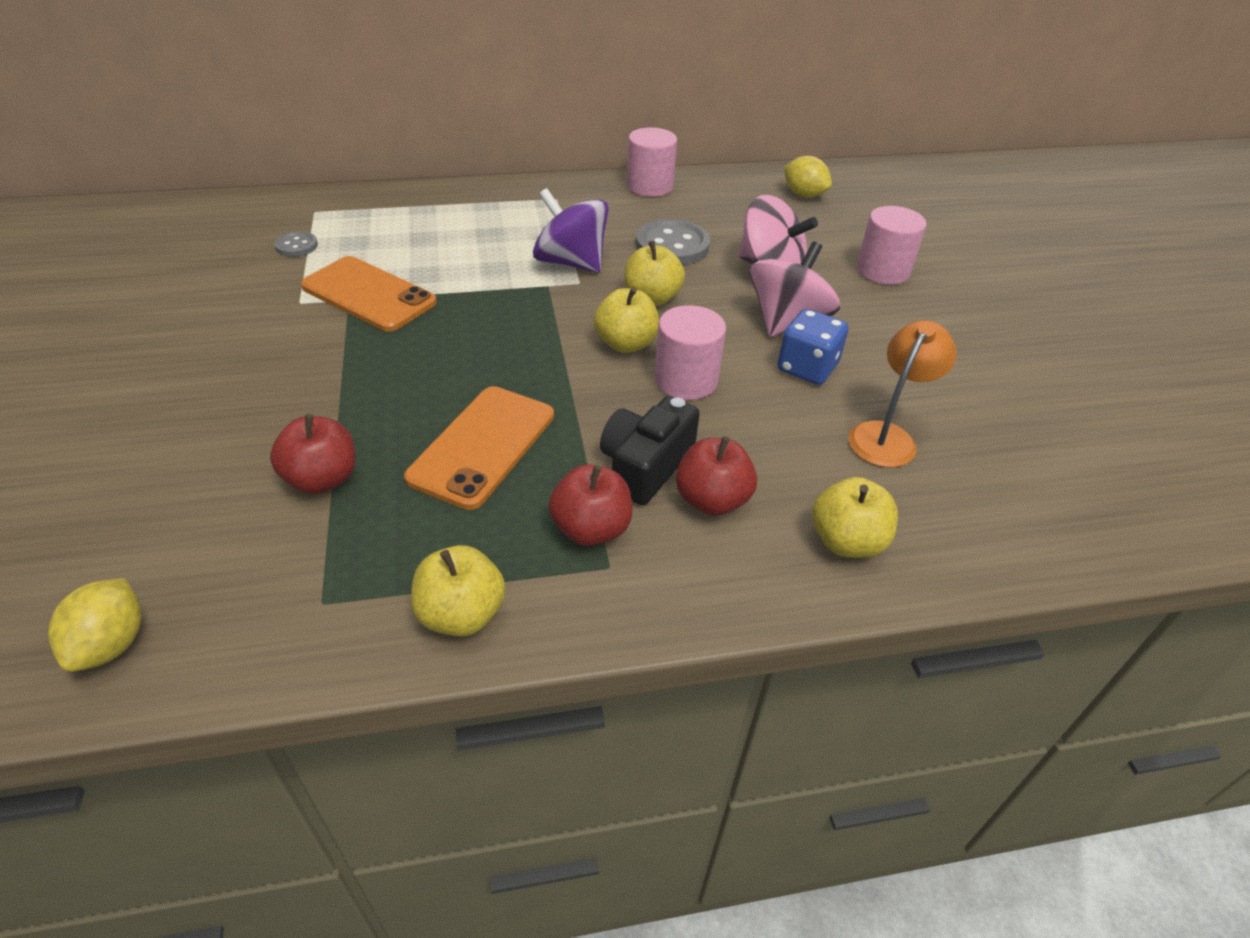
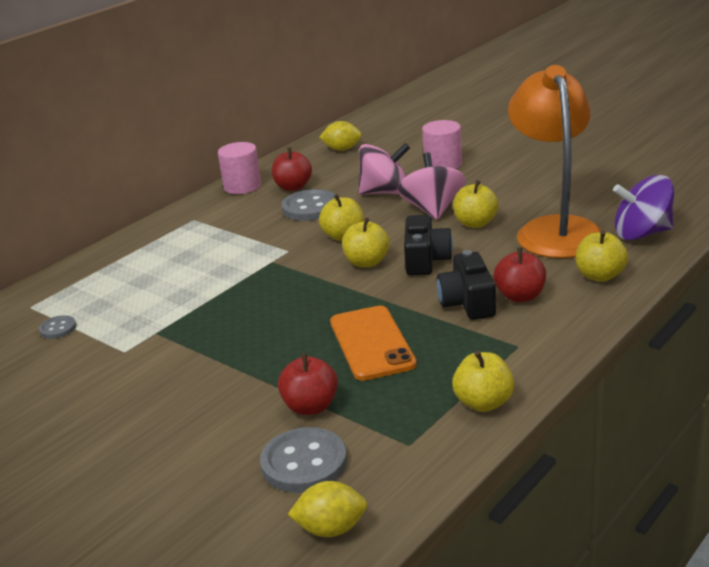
camera: 35 degrees left, 15 degrees down
(111, 644) = (331, 529): yellow lemon -> yellow lemon turned 60 degrees counterclockwise
(217, 541) = (304, 463): none -> grey button
(369, 294) = (165, 323): orange phone -> none
(571, 262) = (265, 244): purple spinning top -> purple spinning top (642, 233)
(591, 529) = (485, 339): red apple -> red apple (293, 187)
(686, 380) = (425, 260): pink cylinder -> black camera
(807, 368) = (475, 223): blue dice -> yellow apple
(887, 436) = (555, 229): orange lamp -> orange lamp, size x1.96

